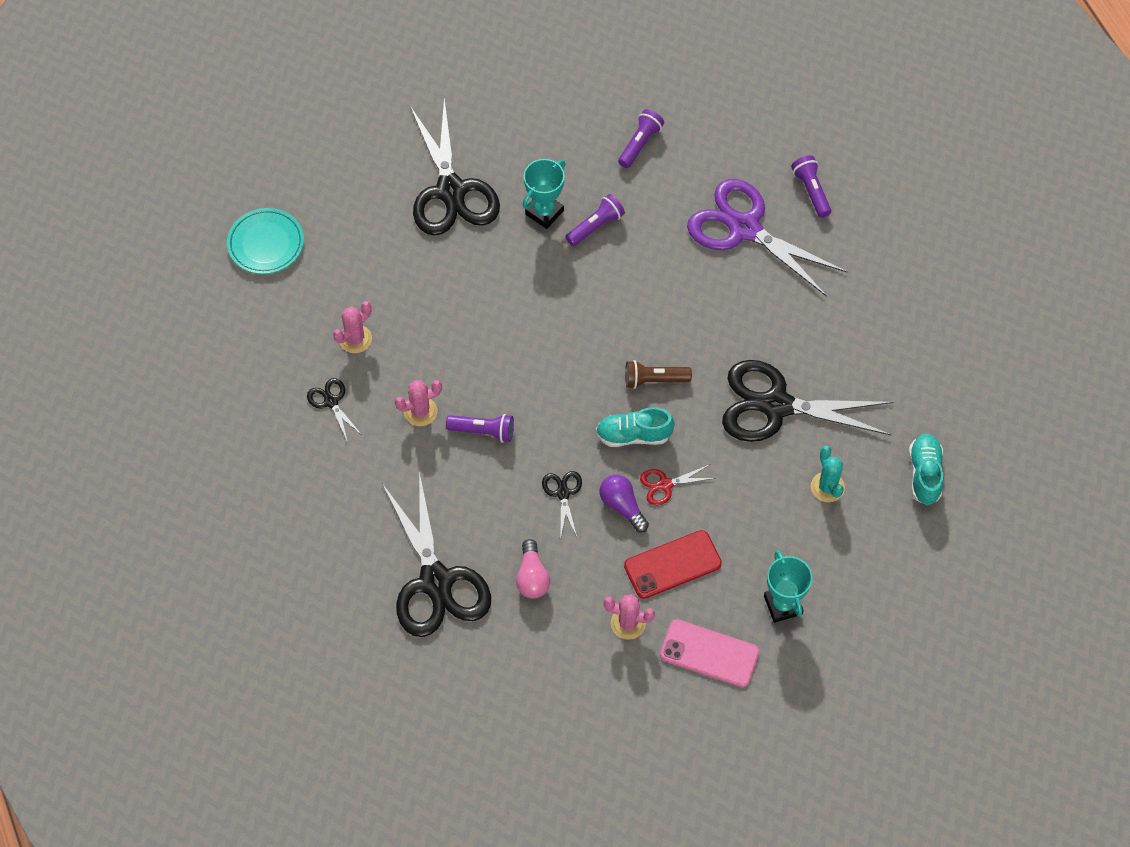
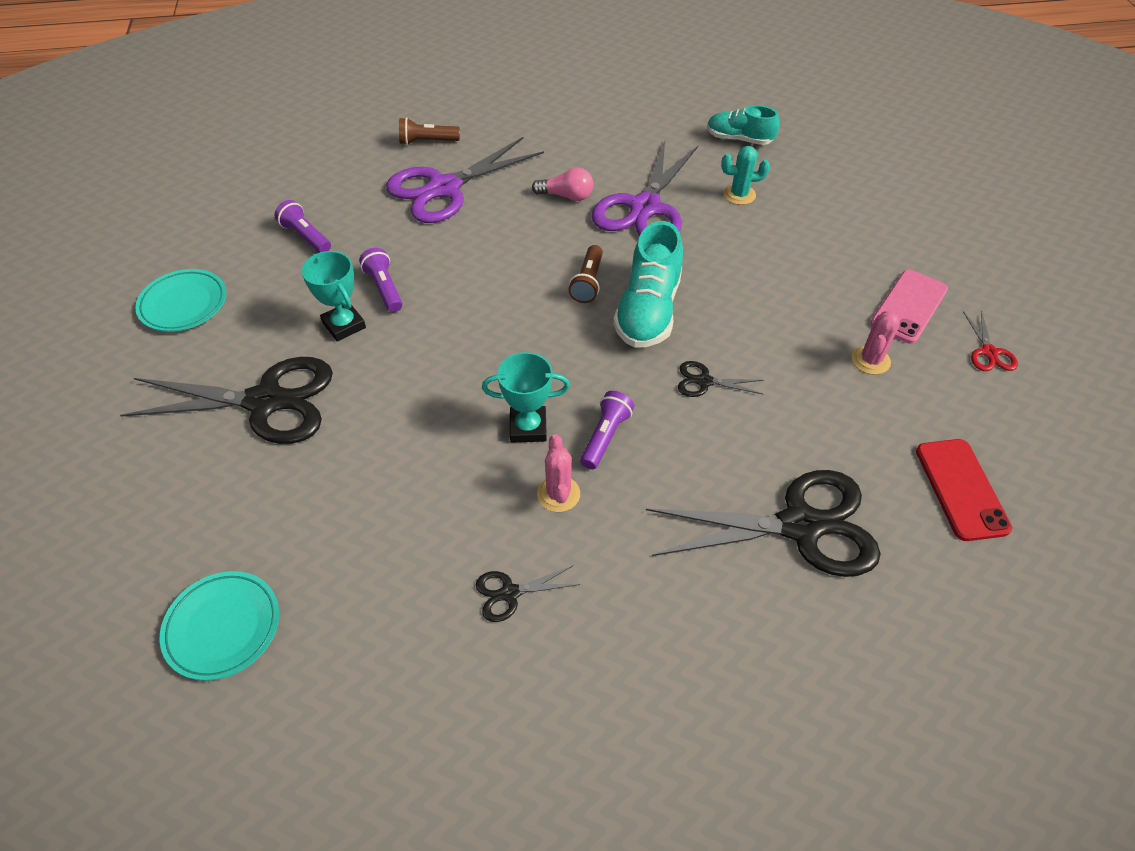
camera: 75 degrees left, 10 degrees down
(355, 339) = (426, 545): pink cactus -> none
(532, 92) = (183, 304): none -> turquoise plate
(532, 577) = (805, 430): pink light bulb -> pink light bulb (566, 196)
(622, 506) = (730, 336): purple light bulb -> none
(633, 435) = (648, 311): turquoise shoe -> turquoise shoe, size x1.56
(665, 485) = (712, 299): red scissors -> red scissors (989, 352)
(672, 564) = (805, 312): red phone -> red phone (961, 489)
(776, 405) = (645, 208): black scissors -> purple scissors
(783, 605) = (859, 247): turquoise trophy -> turquoise trophy (528, 428)
(811, 191) = (427, 141): purple flashlight -> brown flashlight

